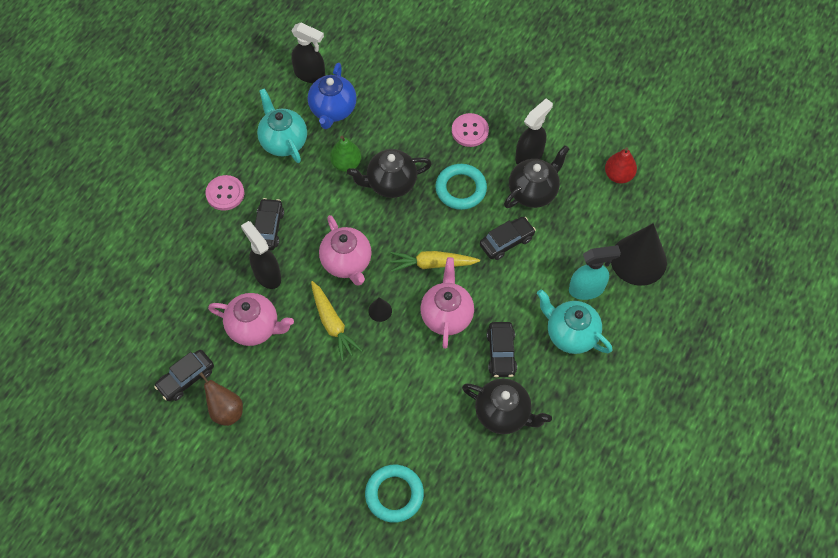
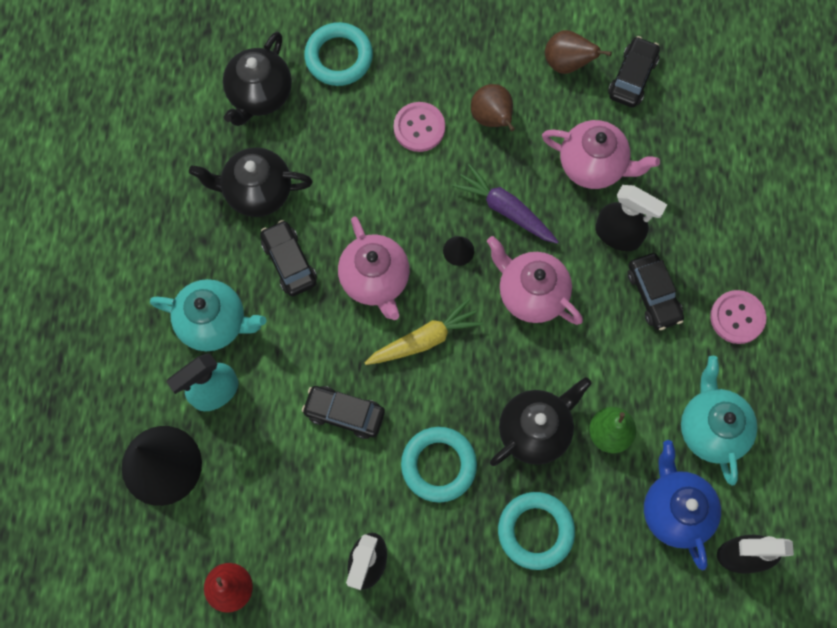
camera: 155 degrees right, 10 degrees up
(254, 327) = (593, 165): pink teapot -> pink teapot turned 150 degrees counterclockwise
(283, 141) = (711, 428): turquoise teapot -> turquoise teapot turned 135 degrees counterclockwise
(305, 393) = (492, 118): none -> brown pear
(332, 324) = (505, 209): yellow carrot -> purple carrot
(421, 132) = (535, 531): none -> turquoise ring
(470, 131) = (468, 566): pink button -> pink button (419, 128)
(506, 241) = (344, 414): black car -> black car turned 75 degrees clockwise
(533, 192) = (339, 506): black teapot -> black teapot (259, 95)

